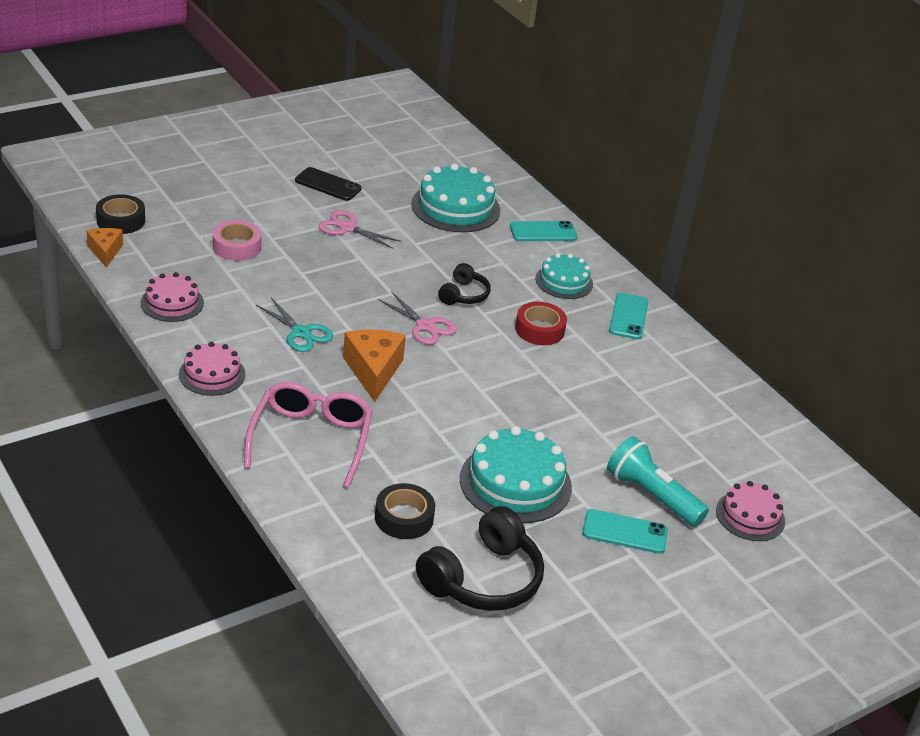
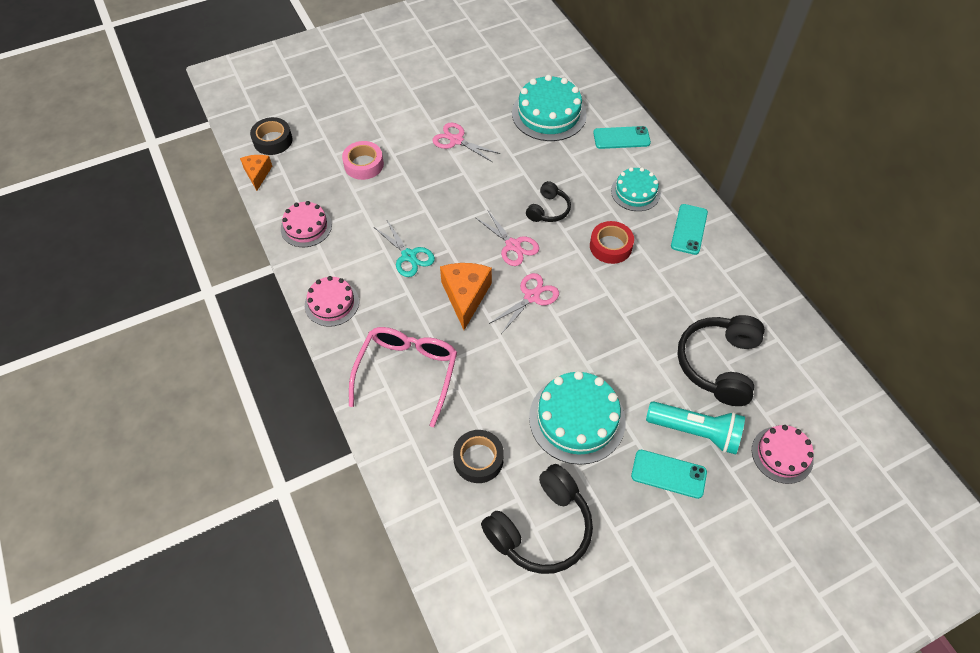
camera: 10 degrees right, 20 degrees up
(328, 185) = (444, 94): black phone -> none
(452, 373) = (532, 296): none -> pink scissors
(651, 495) = (695, 432): turquoise flashlight -> turquoise flashlight turned 150 degrees clockwise
(672, 437) = (718, 364): none -> black headphones

